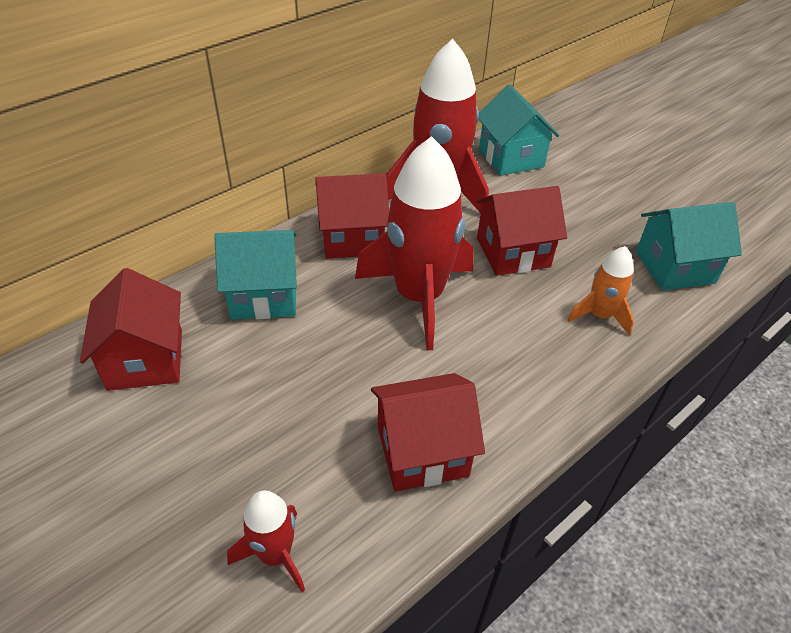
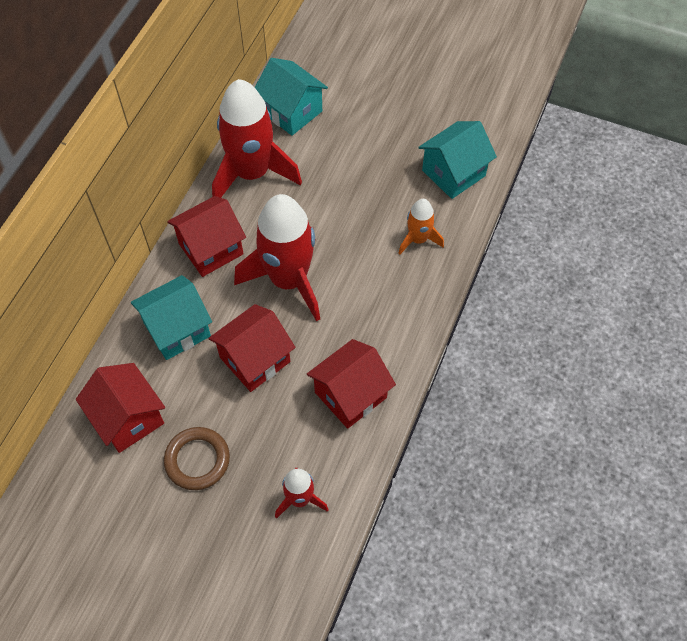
camera: 25 degrees left, 15 degrees up
(184, 440) = (197, 460): none -> brown ring
(513, 252) = (336, 210): red house -> red house (255, 359)

